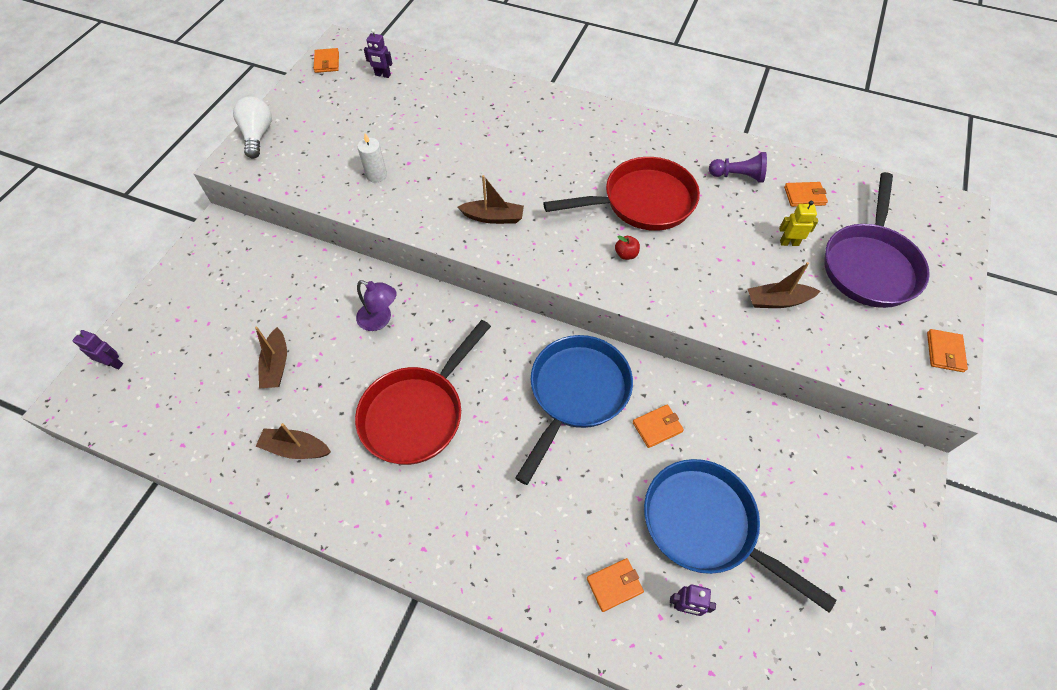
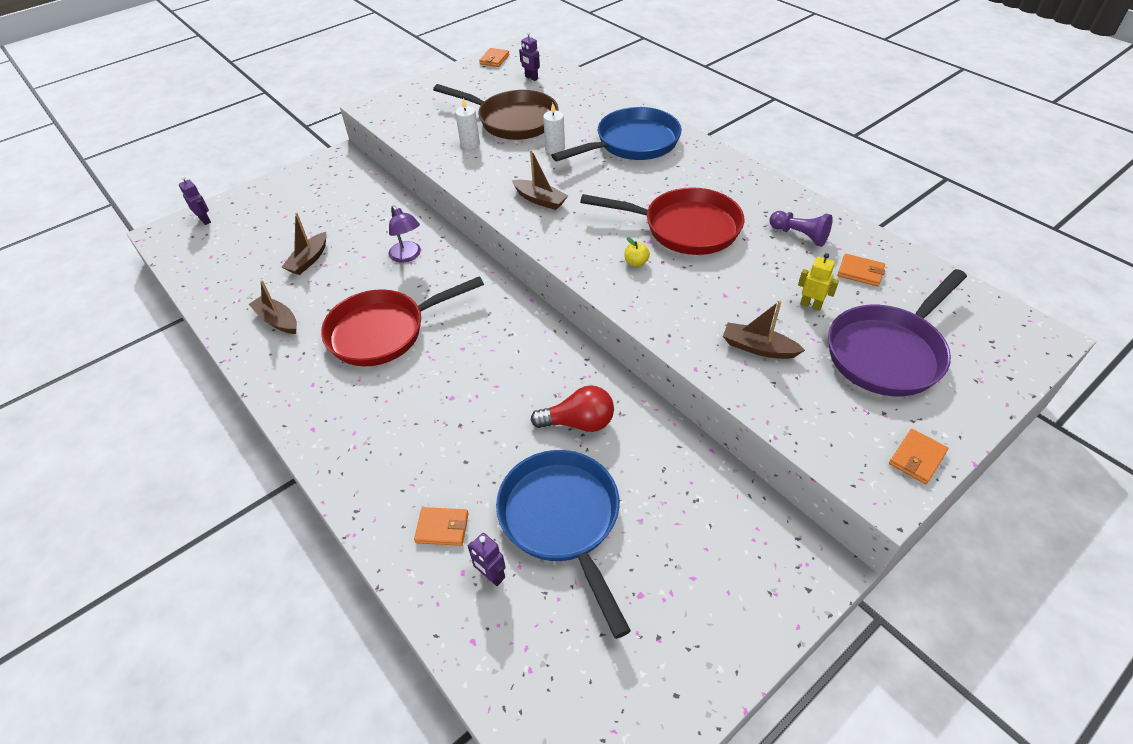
camera: 30 degrees right, 10 degrees down
(258, 136) = (403, 95): white light bulb -> none
(401, 133) = (513, 121): none -> brown pan
(466, 154) = (555, 149): none -> white candle
(576, 393) = (525, 368): blue pan -> blue pan (632, 143)
(626, 254) = (636, 263): red apple -> yellow apple
(657, 427) = (578, 423): orange wallet -> red light bulb

